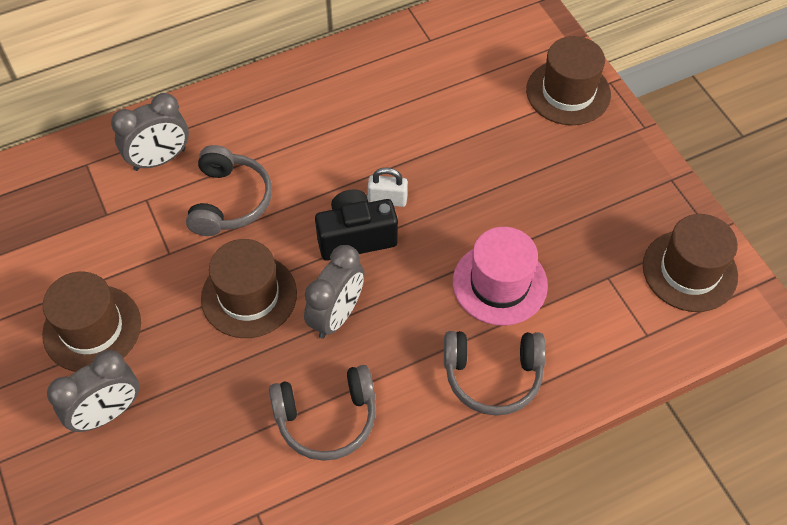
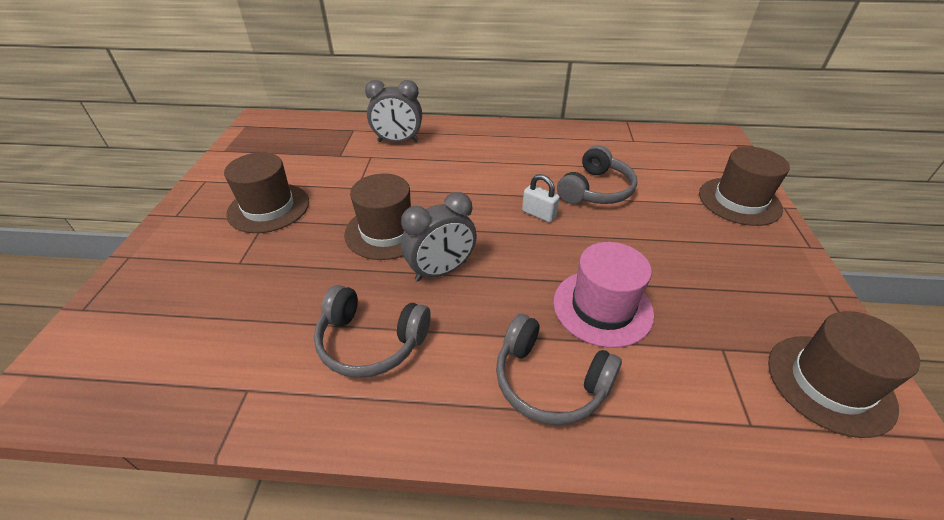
camera: 30 degrees right, 15 degrees down
(107, 413) = (223, 260): grey clock -> none
(230, 201) = (422, 175): grey headphones -> grey headphones (596, 190)
(356, 237) = (496, 227): black camera -> none

